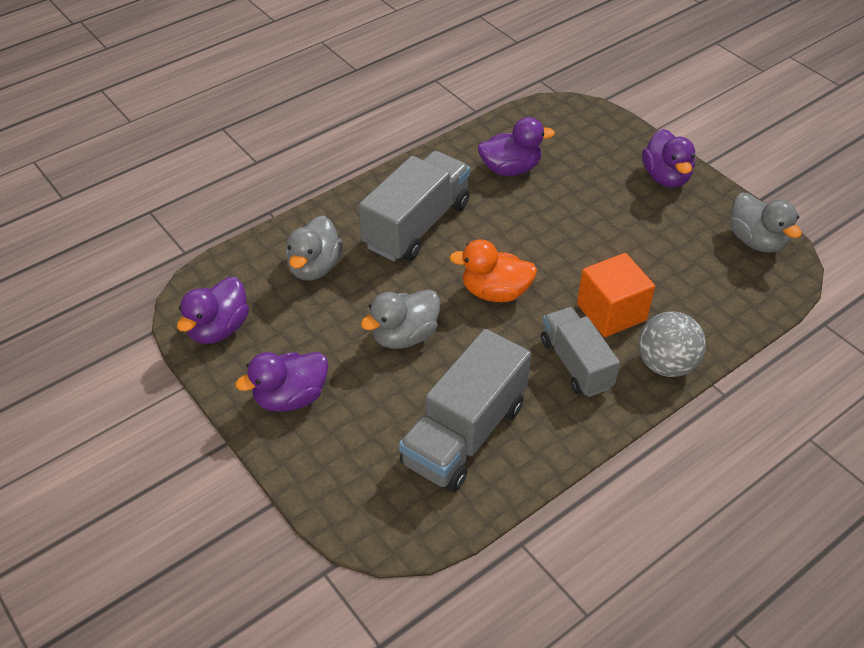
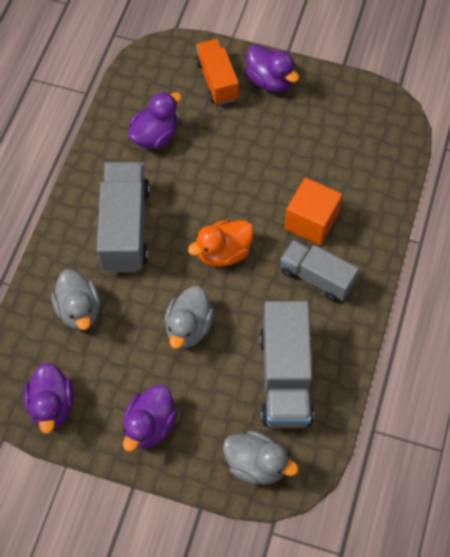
camera: 35 degrees left, 15 degrees up
(609, 154) = (217, 81): none -> orange truck
(666, 364) = (372, 242): grey ball -> none
(756, 241) = (364, 104): grey duck -> grey duck (256, 464)

